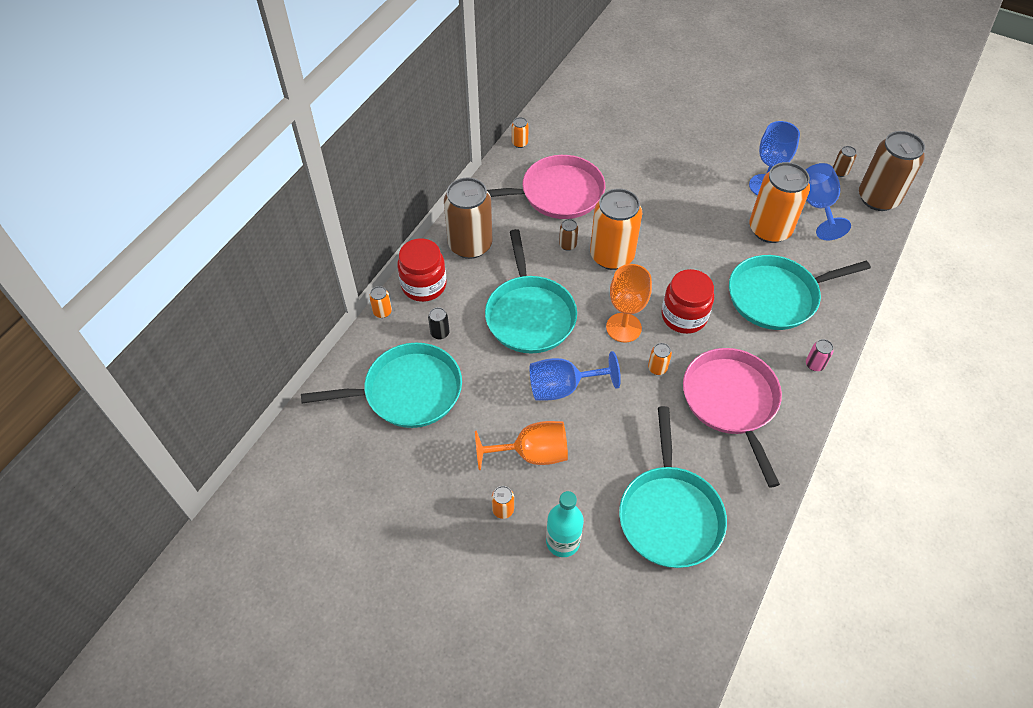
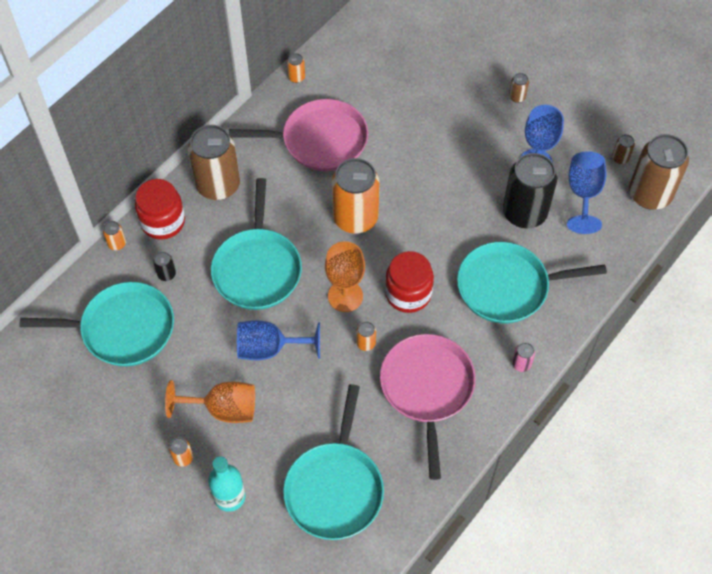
camera: 10 degrees right, 5 degrees up
(567, 245) = (314, 199): brown can -> brown can (517, 97)
(769, 230) = (524, 213): orange can -> black can

